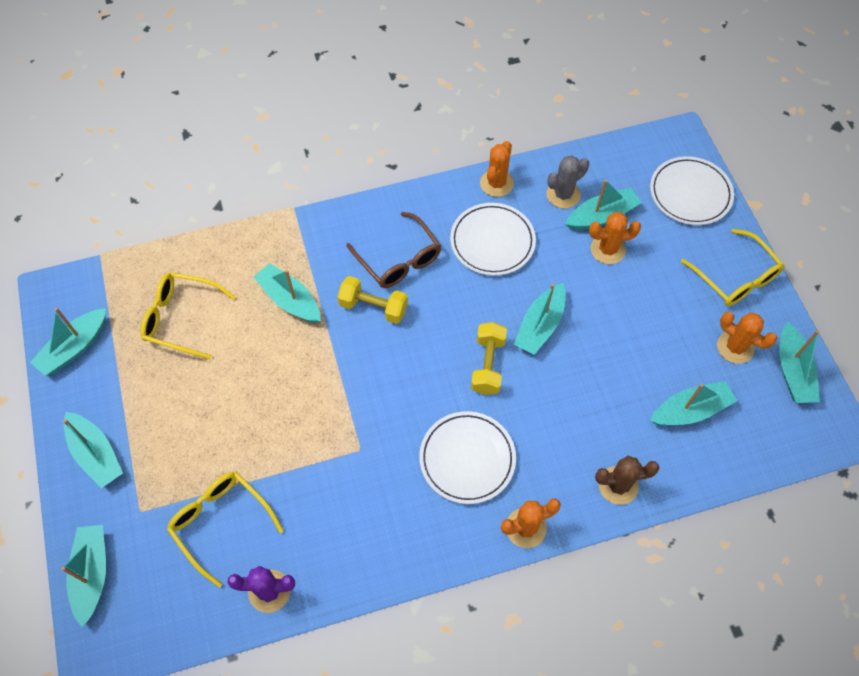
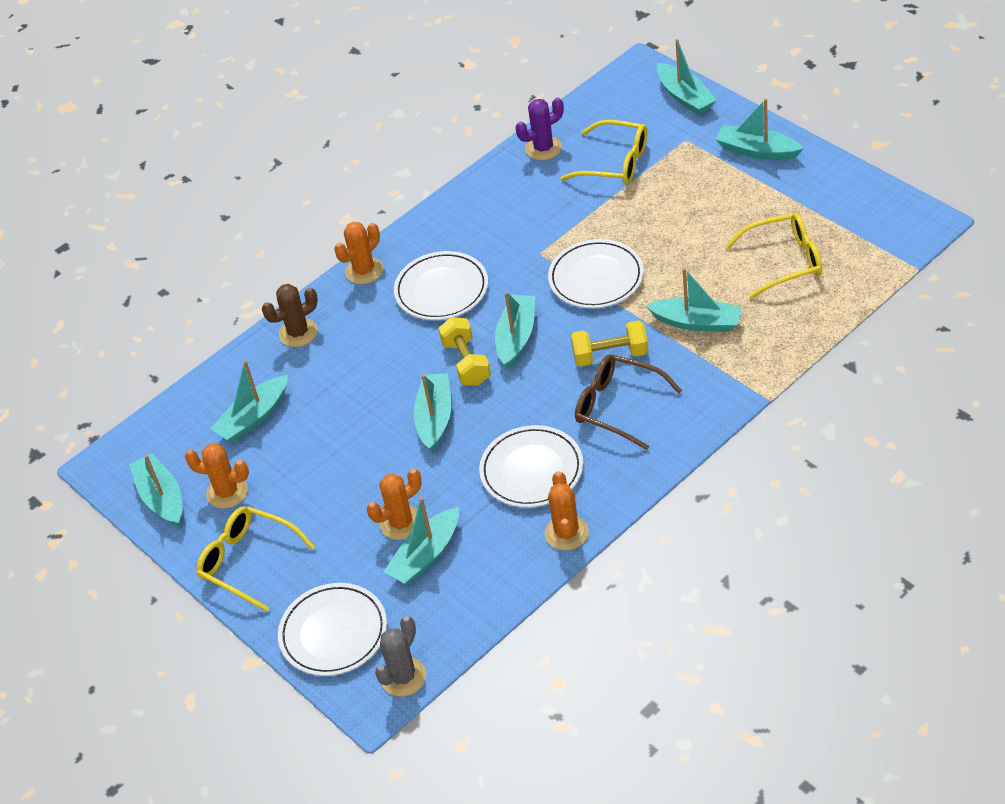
camera: 160 degrees right, 15 degrees down
(74, 347) = (856, 199): turquoise boat -> turquoise boat (516, 337)
(332, 391) = (596, 278): none -> white plate
(563, 195) = (482, 558): grey cactus -> grey cactus (403, 677)

